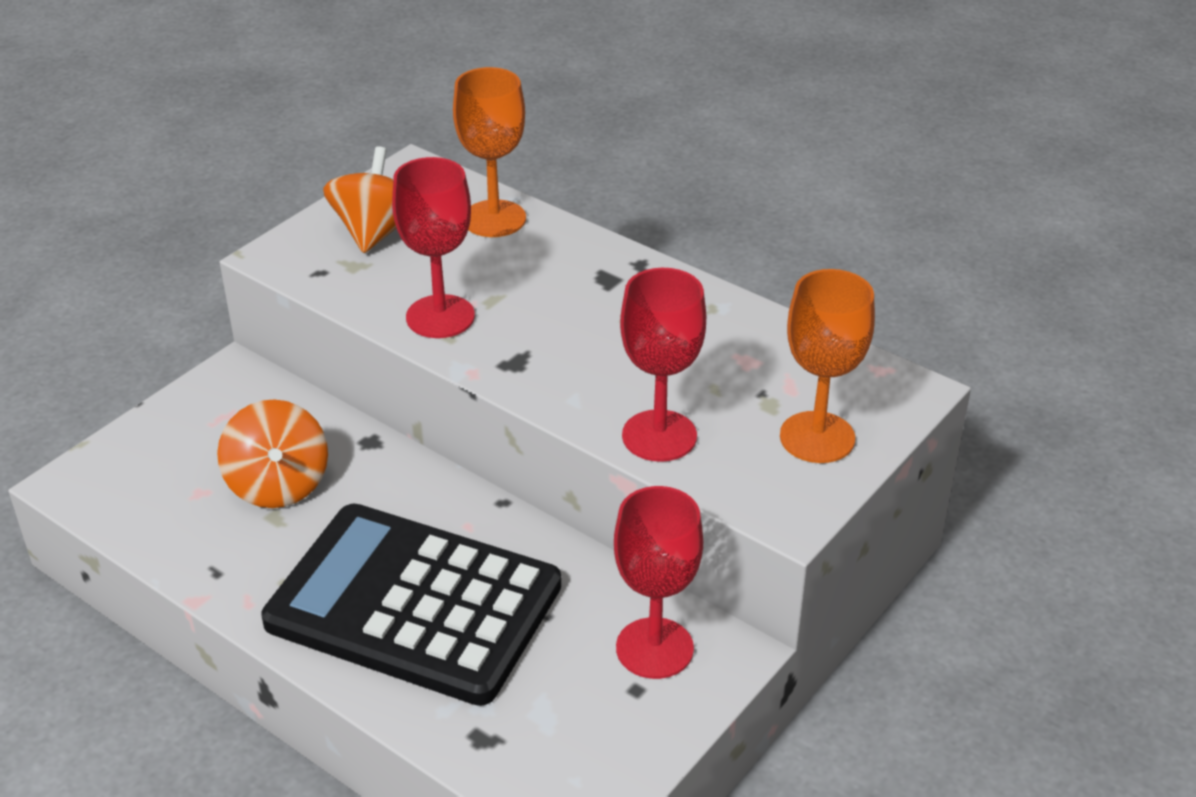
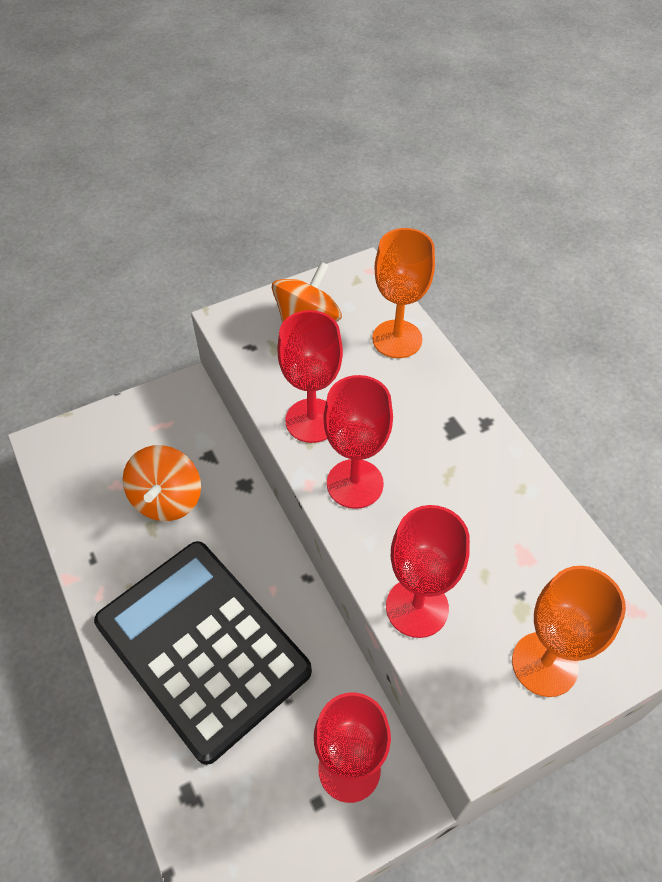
camera: 25 degrees right, 15 degrees up
(526, 356) = (355, 483): none -> red goblet

